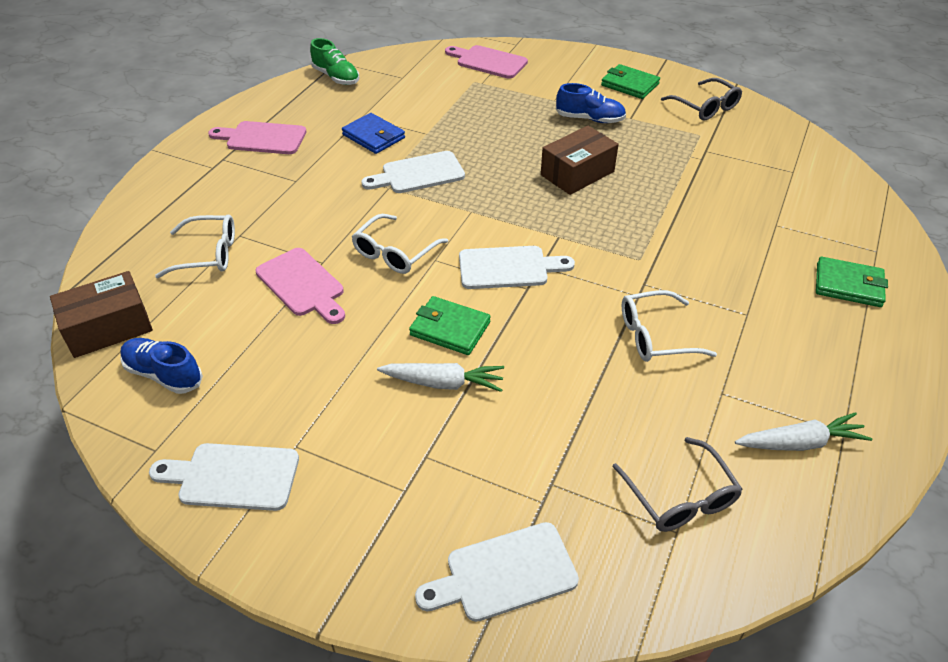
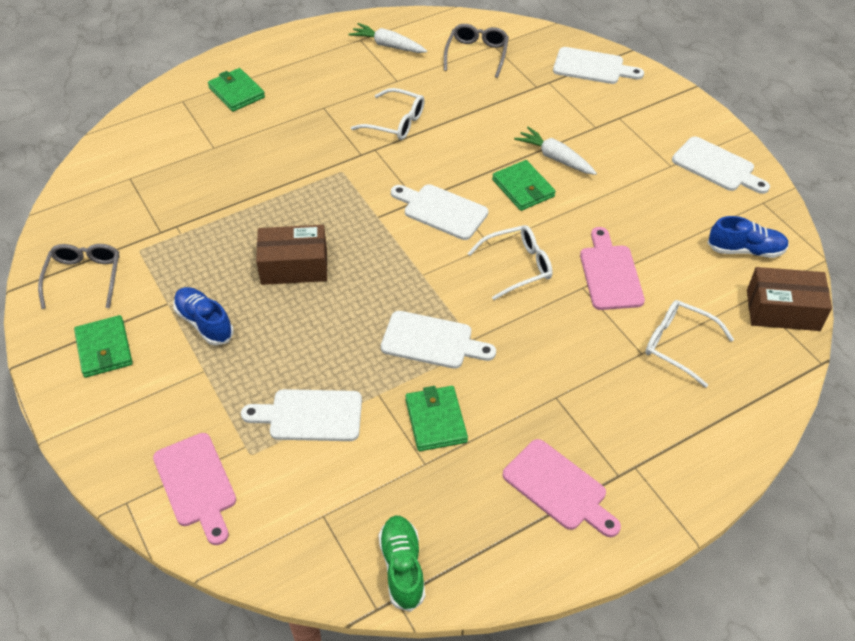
camera: 145 degrees left, 5 degrees up
(164, 374) = (745, 250): blue shoe -> blue shoe turned 60 degrees counterclockwise
(373, 136) = (435, 420): blue wallet -> green wallet
(459, 108) = (310, 415): none -> white cutting board

